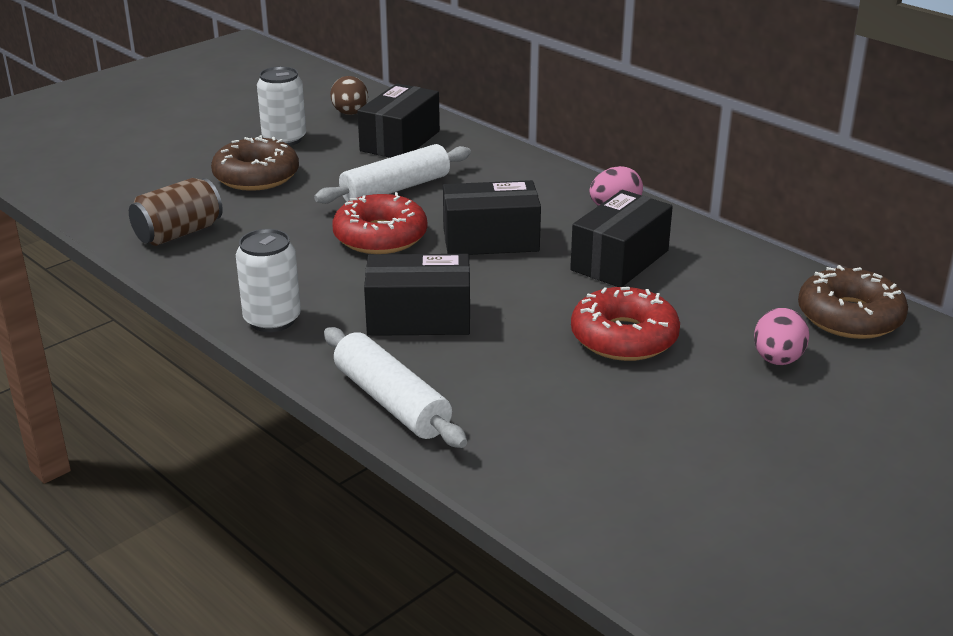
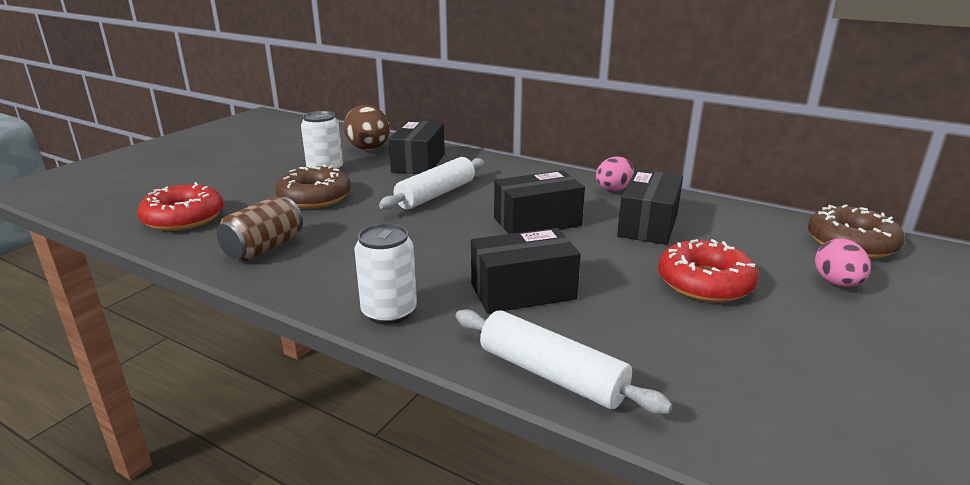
camera: 15 degrees left, 5 degrees down
(350, 113) = (369, 149): brown egg -> brown egg, size x1.51
(380, 237) = (446, 230): red donut -> red donut (184, 218)

